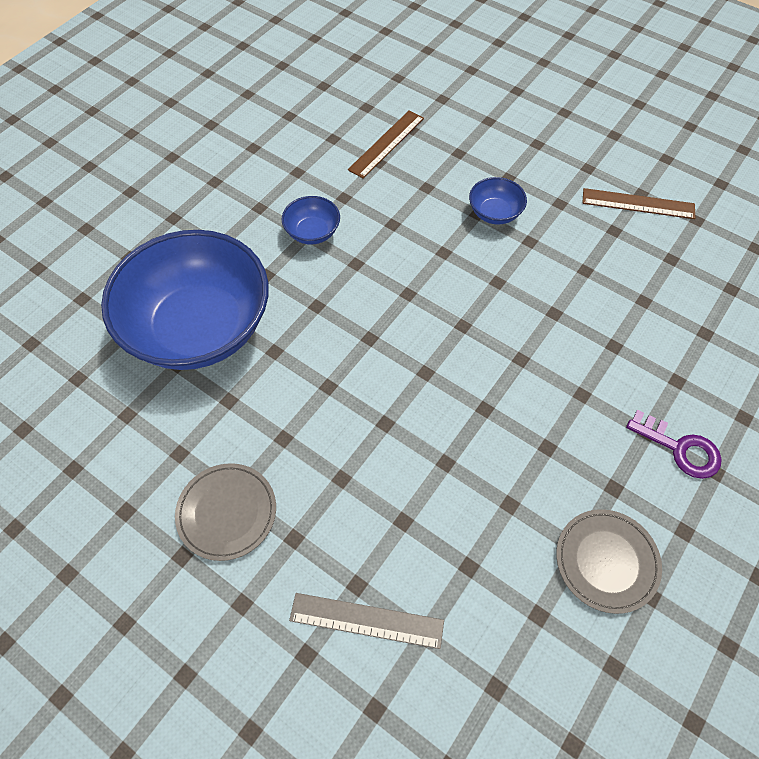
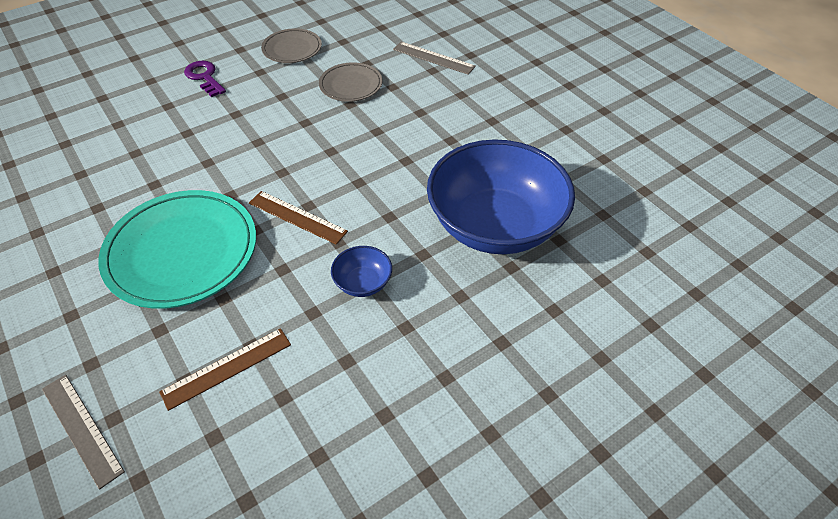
camera: 160 degrees left, 10 degrees down
(227, 512) = (499, 113): grey plate -> grey plate (351, 85)
(457, 89) = (82, 429): none -> grey ruler
(494, 213) = (182, 252): blue bowl -> turquoise plate
(638, 204) = (51, 223): brown ruler -> brown ruler (297, 217)

